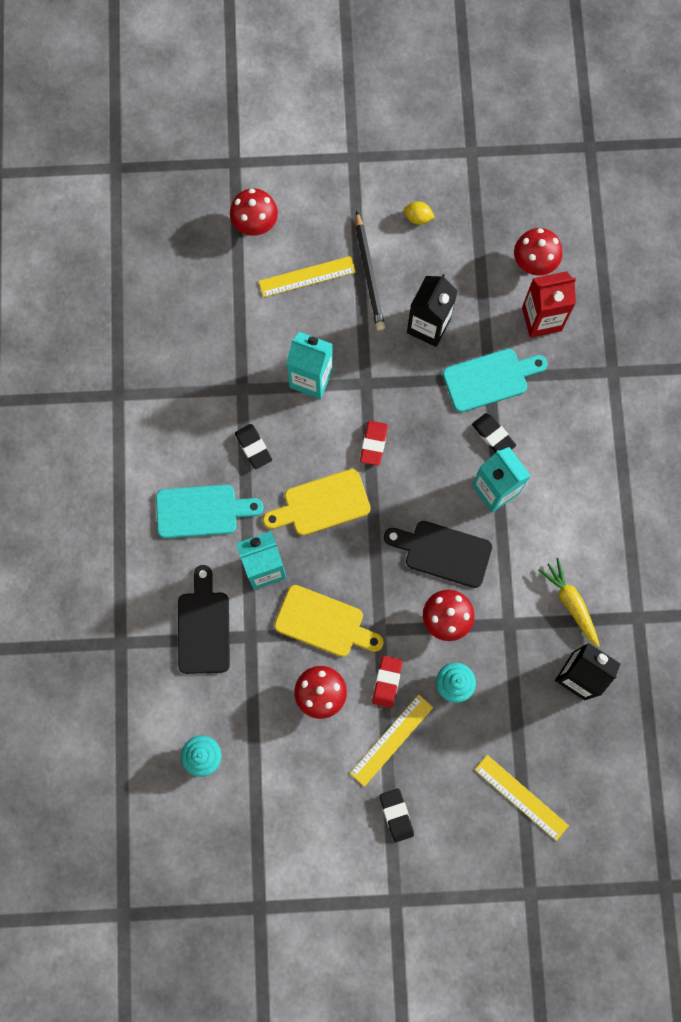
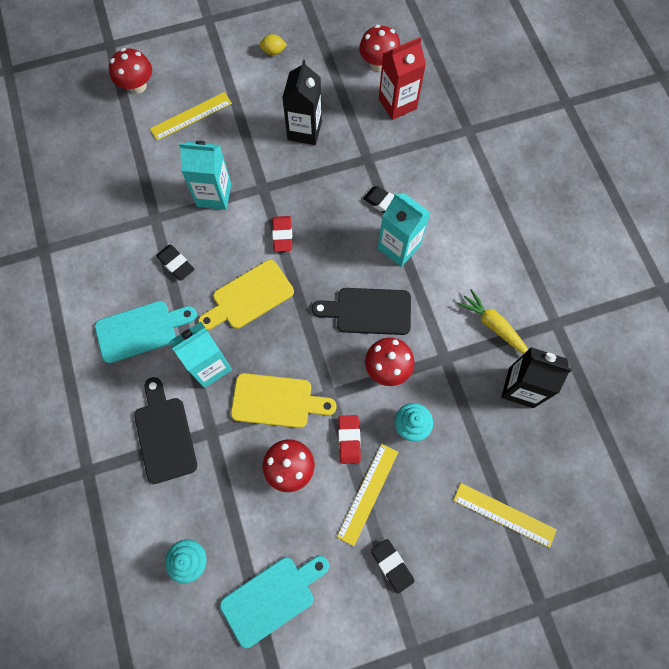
camera: 15 degrees left, 5 degrees down
(369, 273) = (244, 102): black pencil -> none
(490, 379) = (368, 159): turquoise cutting board -> turquoise cutting board (272, 597)

